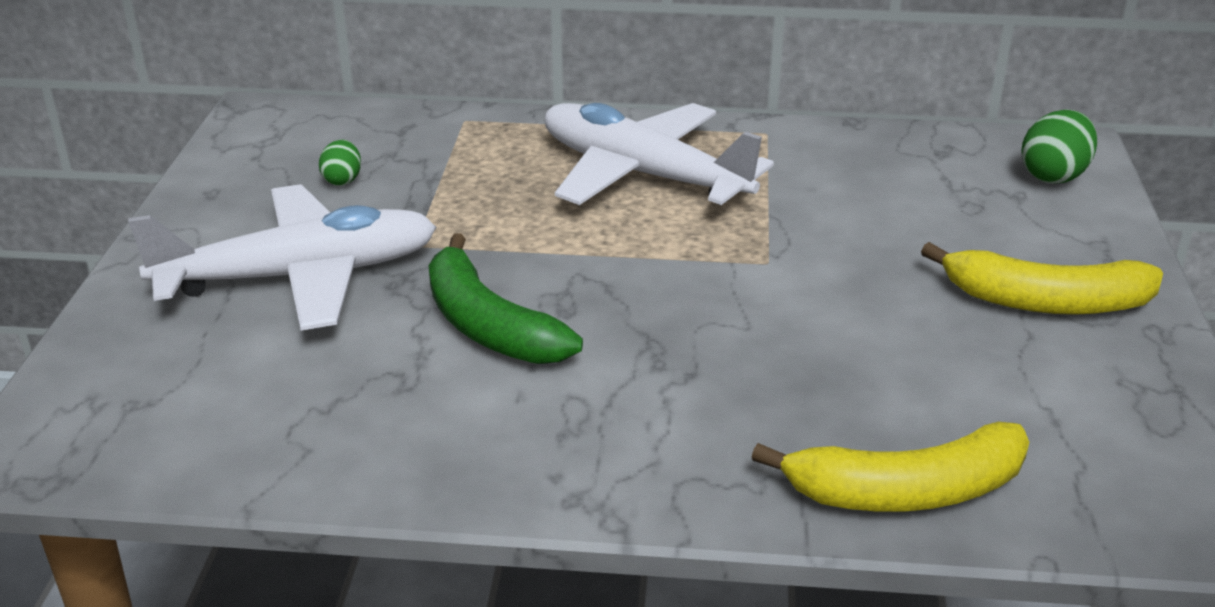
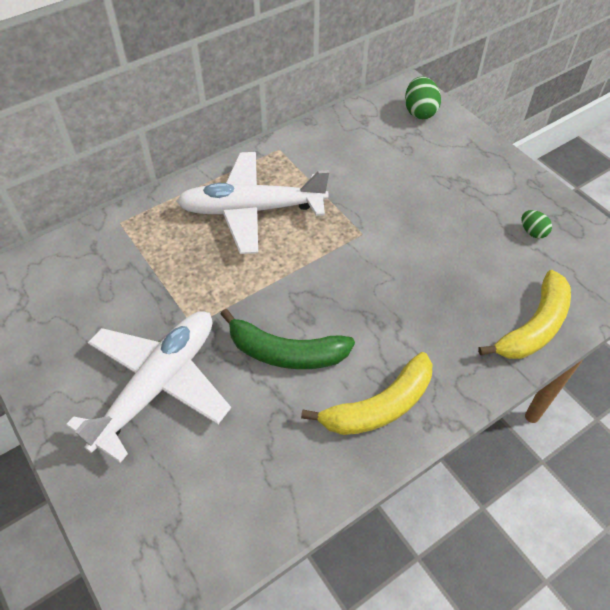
camera: 40 degrees left, 20 degrees up
(342, 180) = (102, 304): green egg -> green egg (532, 232)
(1045, 302) = (484, 190): yellow banana -> yellow banana (379, 406)

